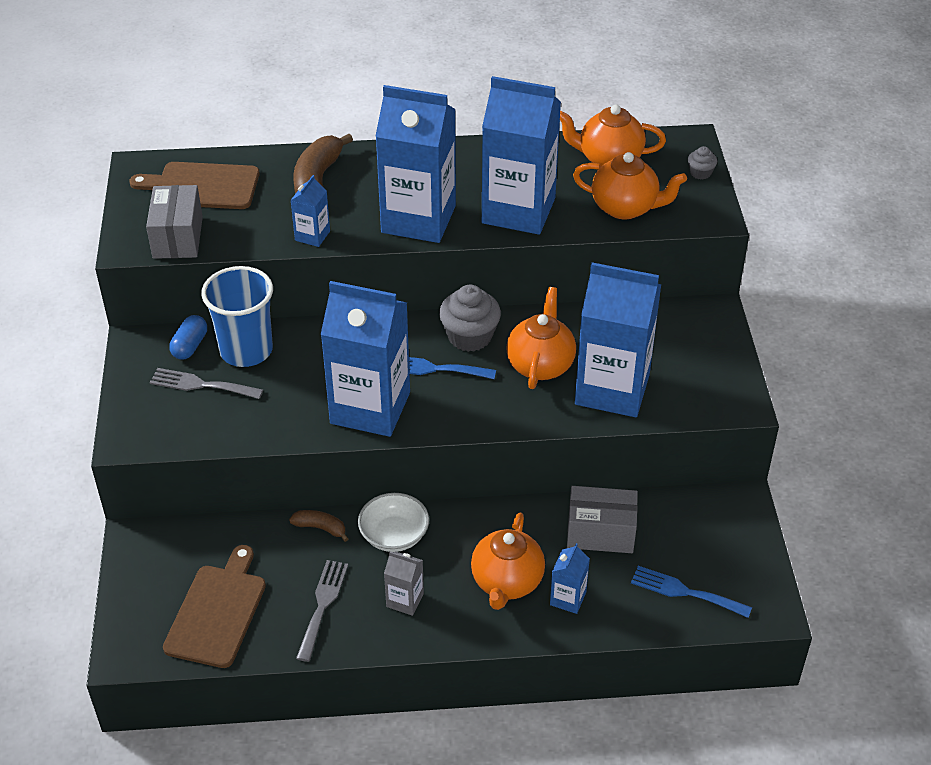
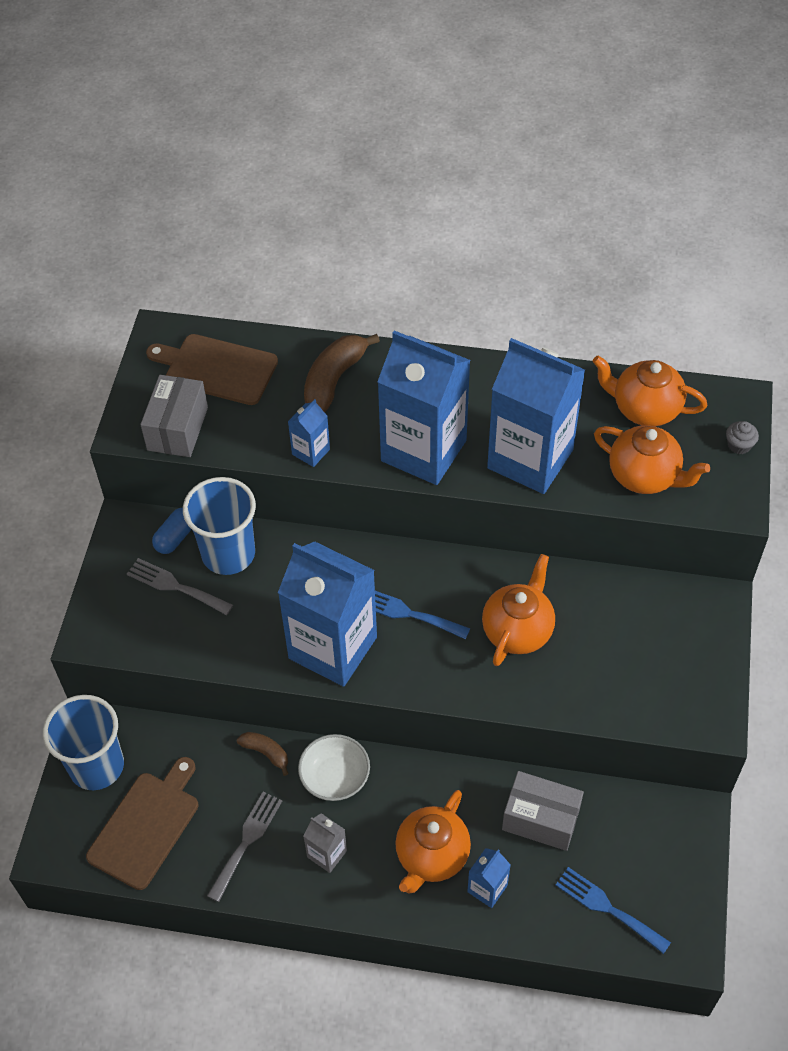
camera: 15 degrees right, 10 degrees up
(152, 570) = (96, 766): none -> blue cup
(469, 336) = (454, 581): grey cupcake -> none
(612, 389) = (583, 676): blue carton -> none

